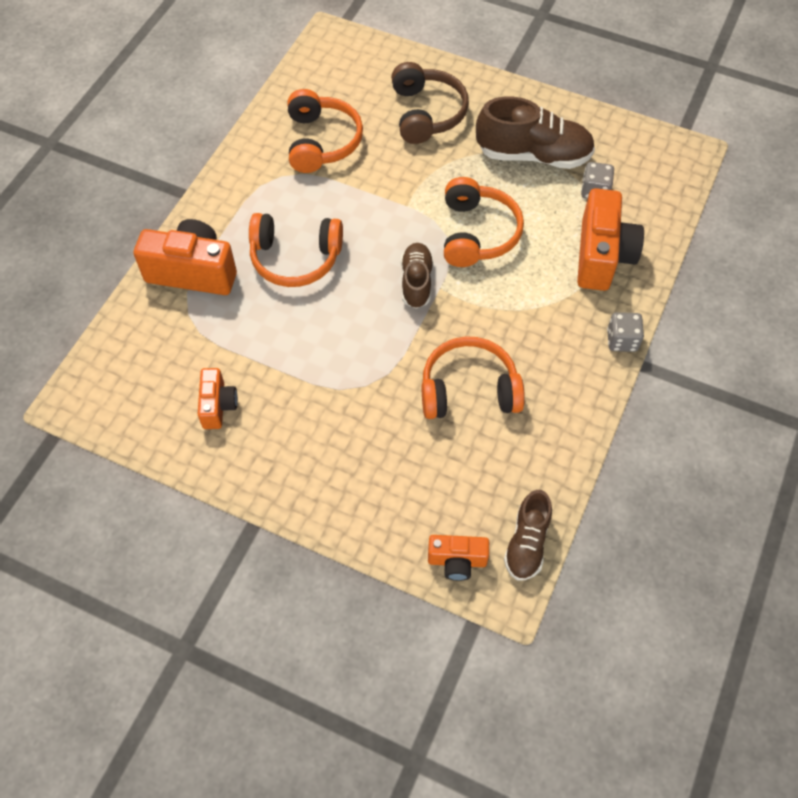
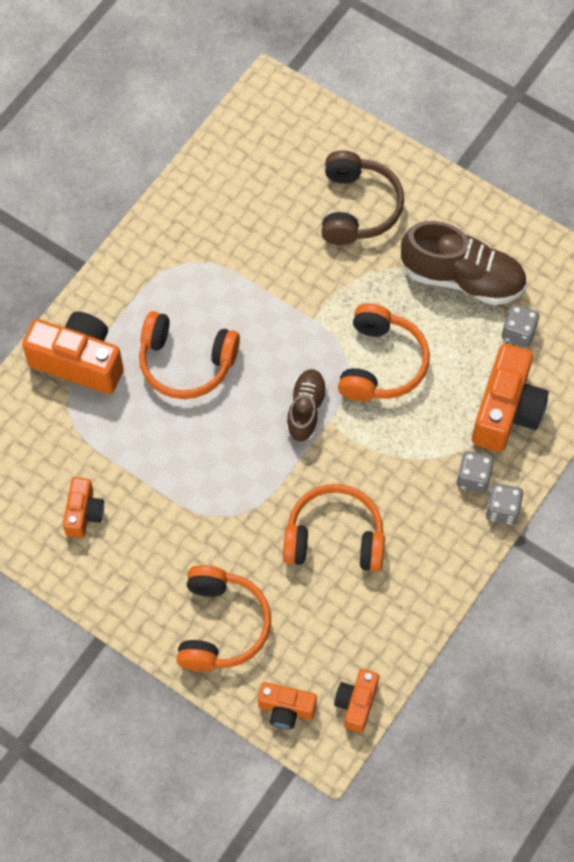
camera: 10 degrees right, 5 degrees up
(321, 142) = (237, 226): orange headphones -> orange headphones (221, 626)
(527, 543) = (356, 703): brown shoe -> orange camera
(587, 317) = (473, 478): none -> grey dice

